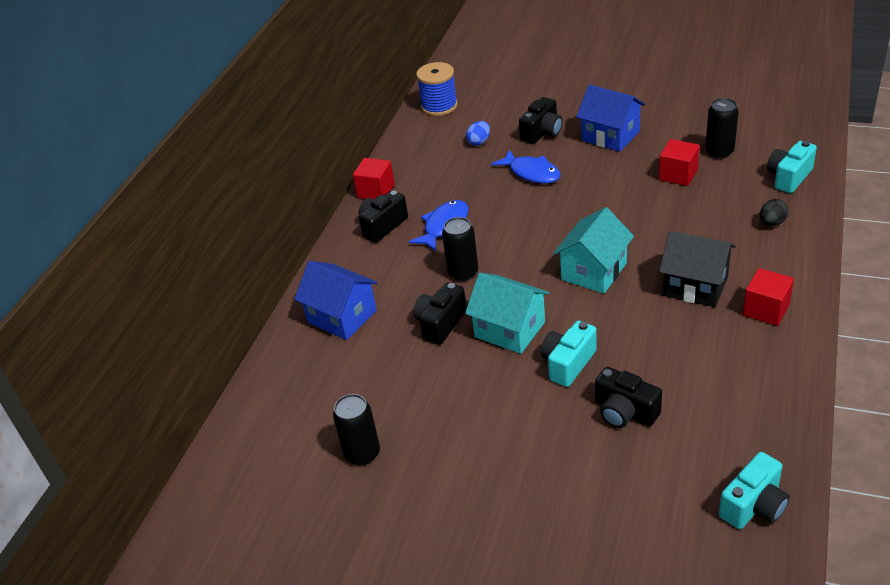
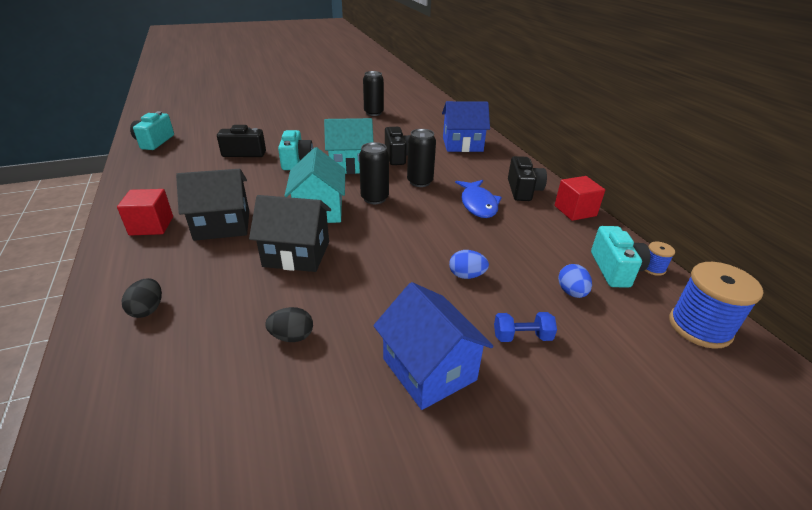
camera: 135 degrees right, 5 degrees down
(403, 137) = (653, 268): none -> blue spool
(531, 173) = (466, 275): blue fish -> blue egg
(542, 132) = (522, 336): black camera -> blue dumbbell
(610, 136) = (429, 369): blue house -> blue house turned 60 degrees clockwise
(642, 231) = (296, 254): none -> black house
(678, 175) = (292, 336): red cube -> black egg
(719, 152) = (245, 404): black can -> black can (374, 198)
(789, 177) = (121, 393): turquoise camera -> turquoise camera (615, 269)

